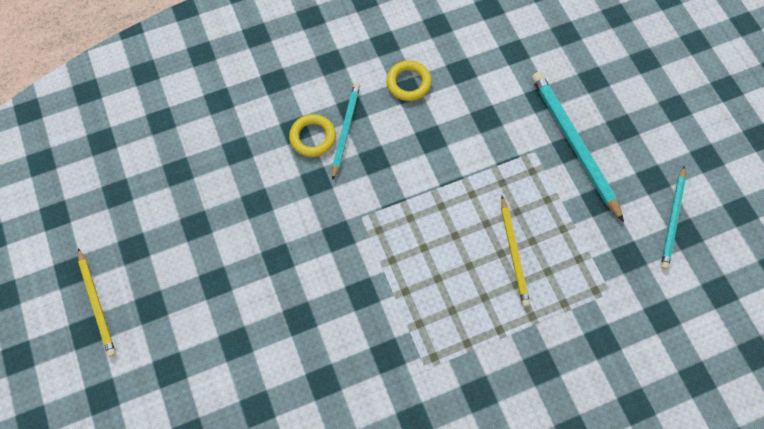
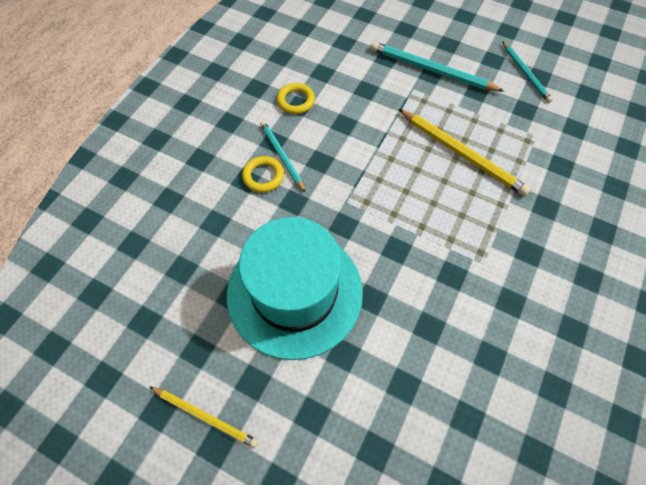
camera: 40 degrees left, 5 degrees down
(245, 261) = (294, 292): none -> turquoise hat
(514, 253) = (462, 154): yellow pencil -> yellow pencil, size x1.60

